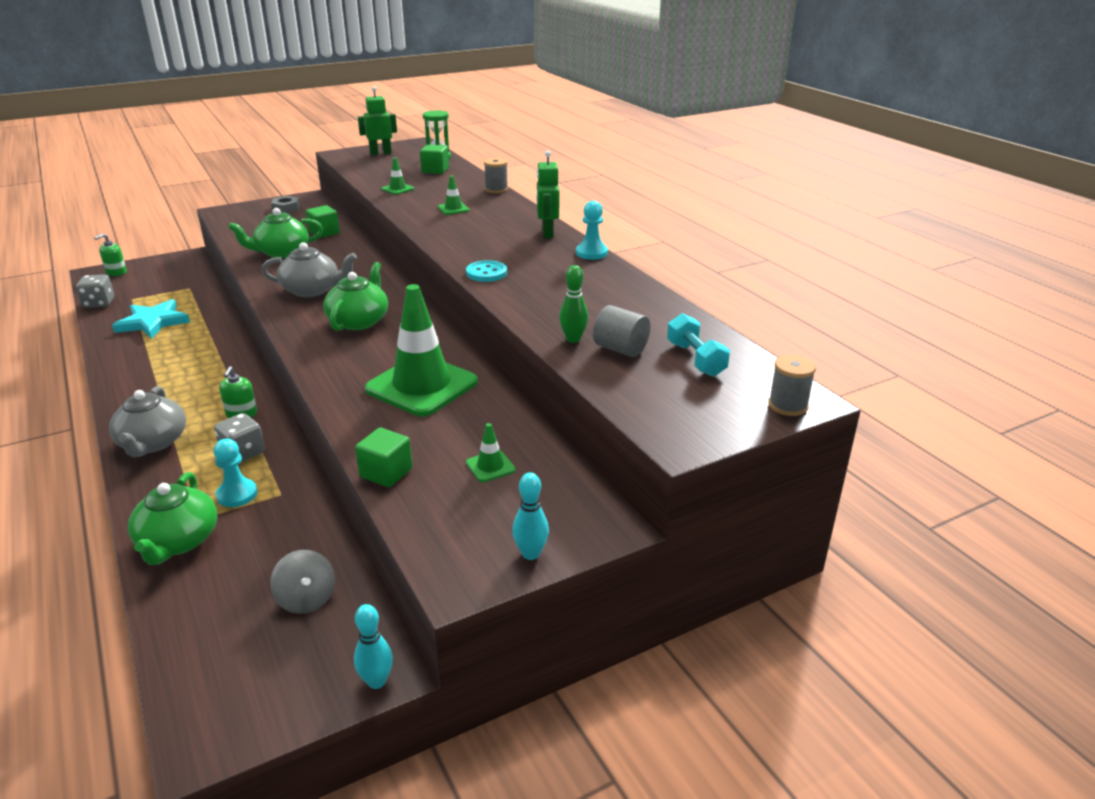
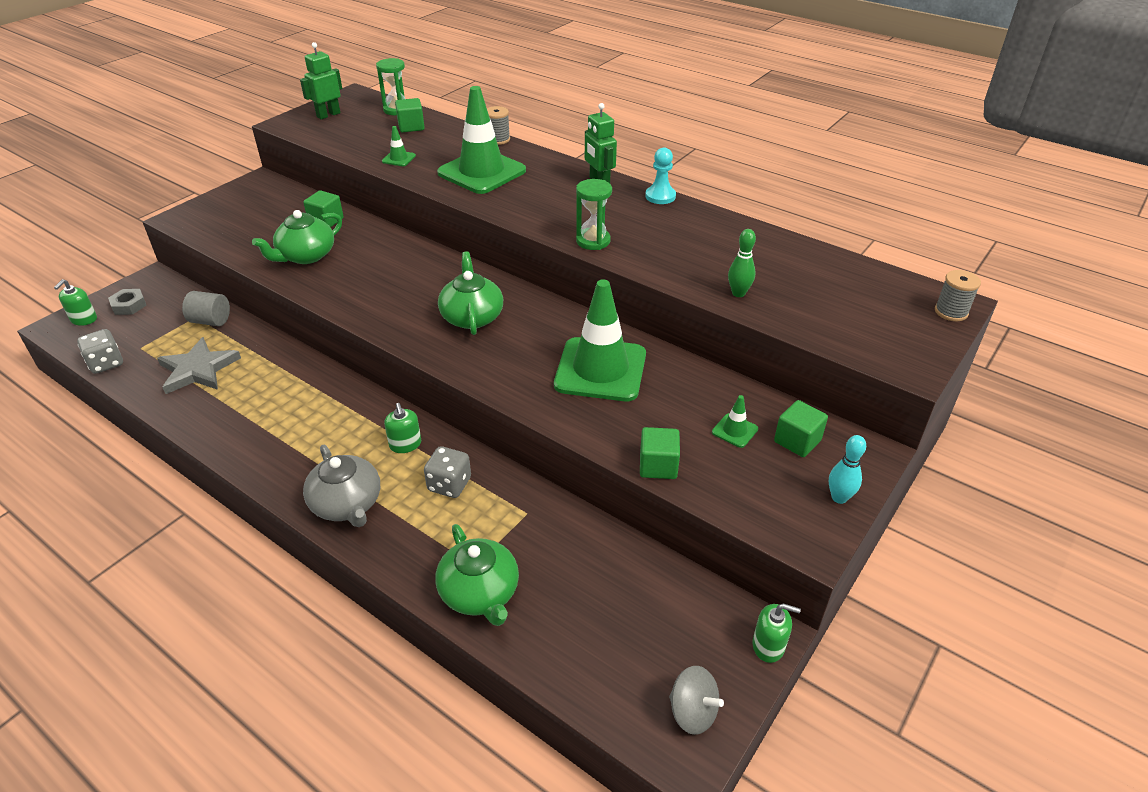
camera: 25 degrees left, 10 degrees up
(153, 322) = (198, 369): turquoise star -> grey star
(237, 494) = (487, 527): turquoise pawn -> none
(286, 208) = (249, 198): grey nut -> grey nut (129, 305)
(306, 599) = (646, 600): grey spinning top -> grey spinning top (692, 712)
(312, 290) = (387, 293): grey teapot -> none
(376, 681) = (768, 646): turquoise bowling pin -> green soap dispenser
(453, 209) = (482, 172): green traffic cone -> green traffic cone, size x2.47
(486, 273) = (593, 241): turquoise button -> green hourglass
(543, 493) = (797, 441): none -> green cube
(620, 349) = (784, 293): grey cylinder -> grey cylinder (211, 321)
(695, 359) = (848, 287): turquoise dumbbell -> none

